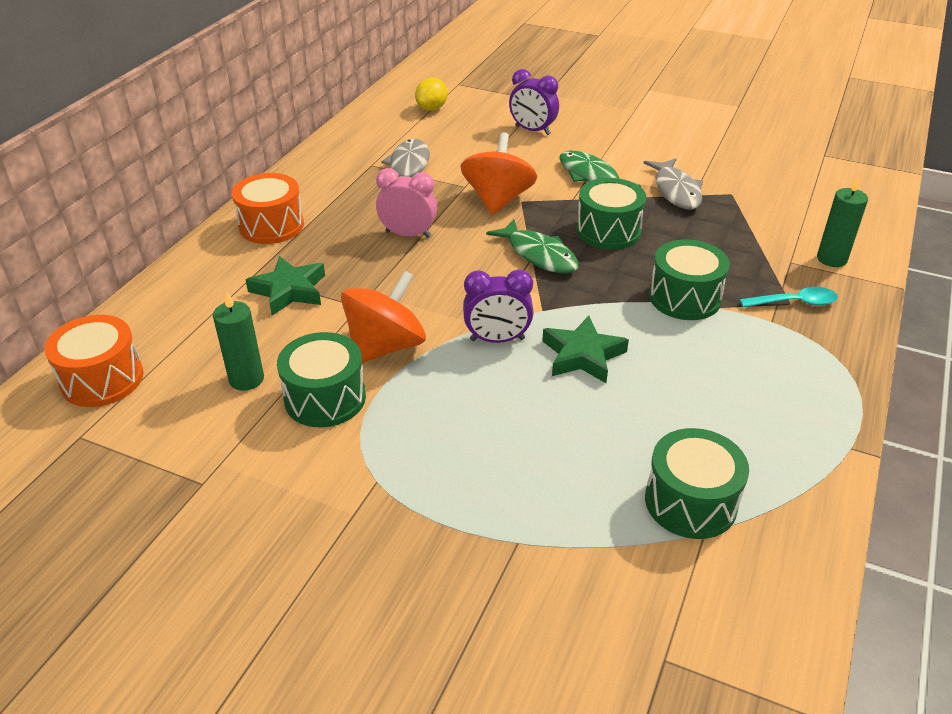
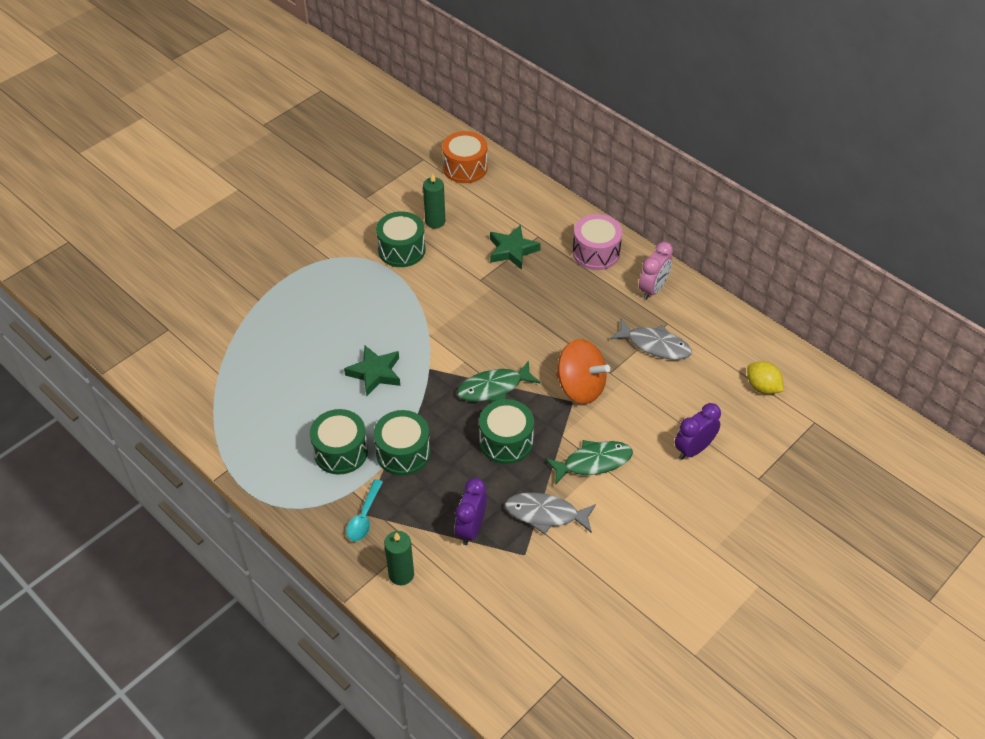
camera: 110 degrees right, 10 degrees up
(271, 226) = (596, 253): orange drum -> pink drum
(385, 346) = (433, 284): orange spinning top -> none
(408, 234) = (553, 322): pink clock -> pink clock (653, 289)
(497, 339) = (412, 336): purple clock -> purple clock (471, 528)
(690, 502) = (239, 376): green drum -> green drum (341, 451)

